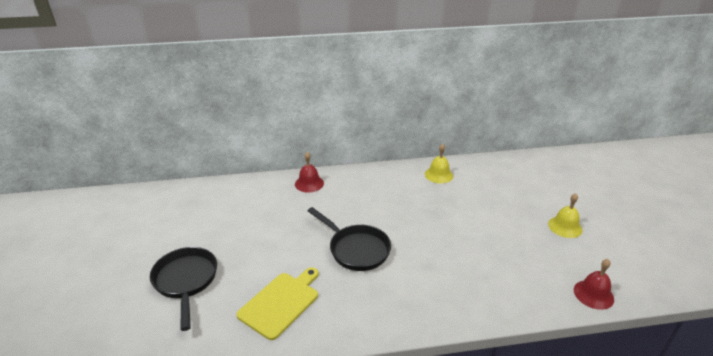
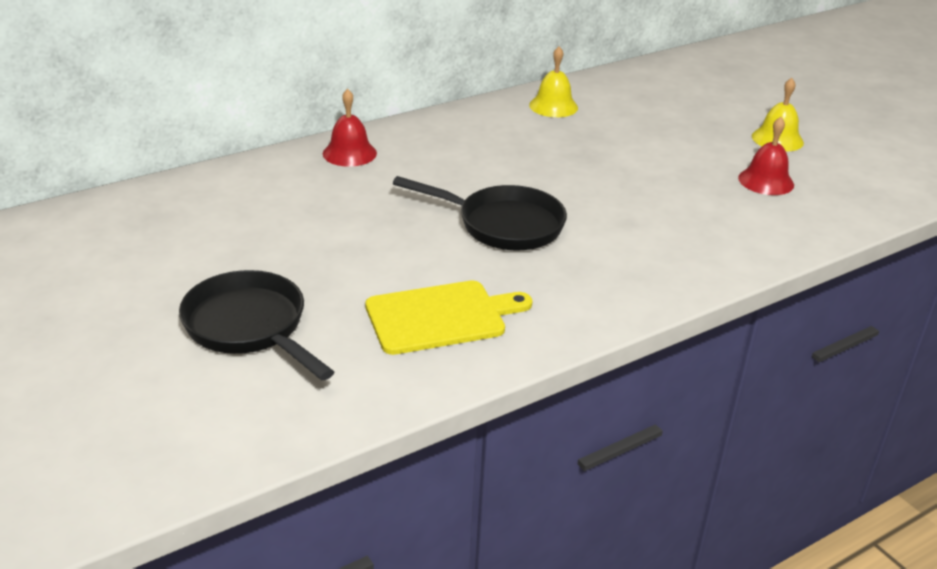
camera: 25 degrees left, 0 degrees up
(280, 303) = (440, 317): yellow cutting board -> yellow cutting board turned 60 degrees clockwise
(593, 294) = (865, 208): red bell -> red bell (766, 181)

